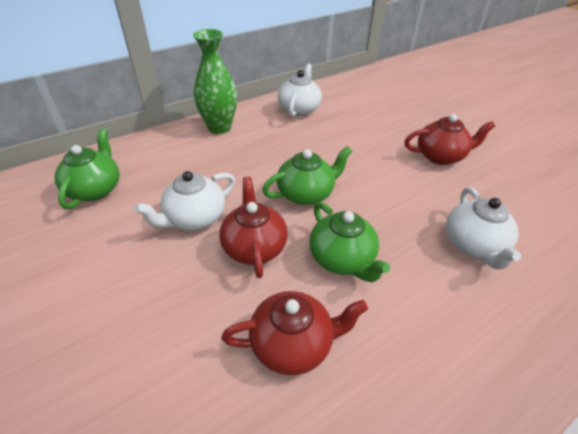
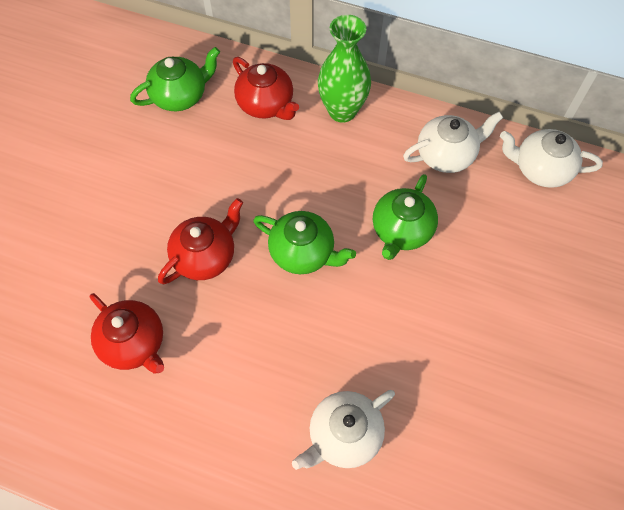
camera: 55 degrees right, 20 degrees up
(194, 218) = (204, 190): white teapot -> white teapot (541, 169)
(342, 259) = (241, 330): green teapot -> green teapot (401, 230)
(440, 156) = (479, 346): red teapot -> red teapot (266, 104)

